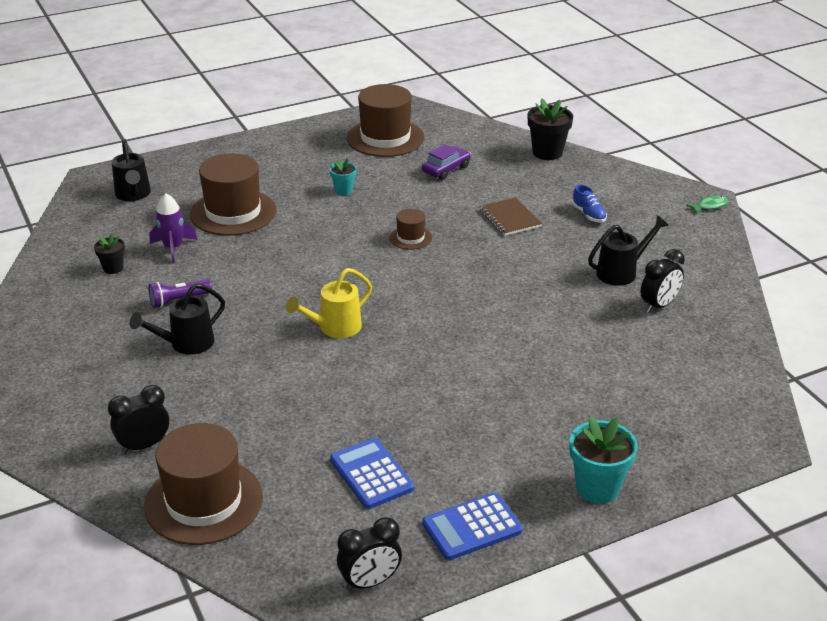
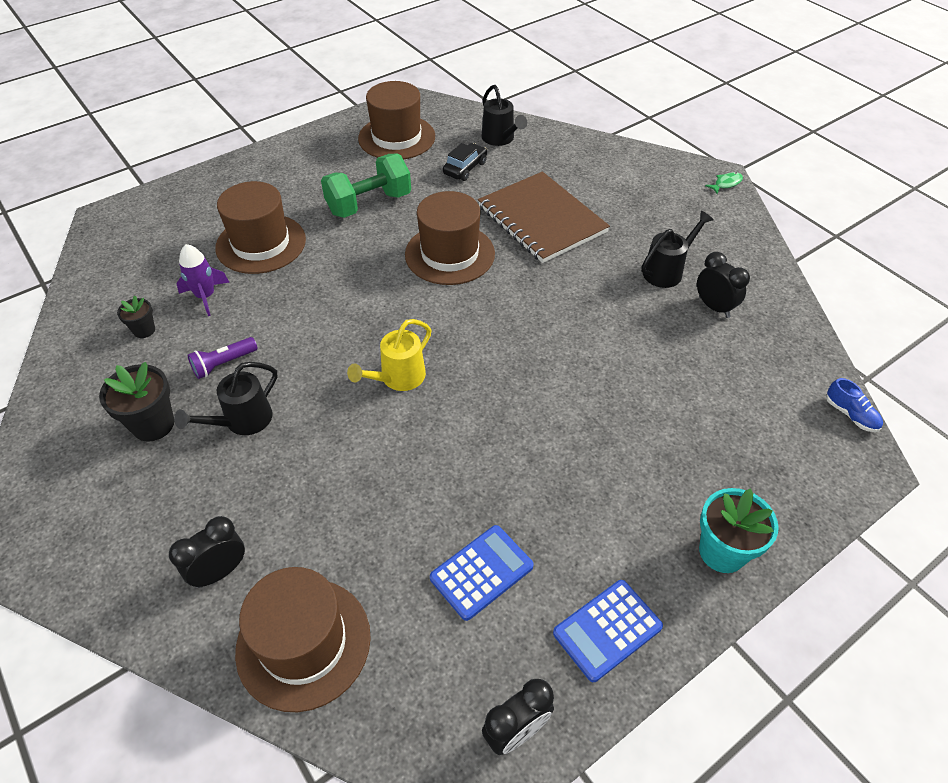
camera: 10 degrees left, 15 degrees up
(133, 195) = (151, 234): black watering can -> black watering can (500, 139)
(343, 190) = (369, 204): turquoise flower pot -> green dumbbell
(371, 474) = (481, 572): blue calculator -> blue calculator turned 90 degrees clockwise
(410, 238) = (450, 254): brown hat -> brown hat, size x2.07
(446, 169) = (465, 168): purple car -> black car
(510, 218) = (542, 219): brown notebook -> brown notebook, size x1.98
(547, 152) = (557, 139): black flower pot -> black flower pot (153, 424)
(588, 214) = (616, 206): blue shoe -> blue shoe (850, 414)
(658, 305) = (714, 307): black clock -> black clock turned 75 degrees counterclockwise

